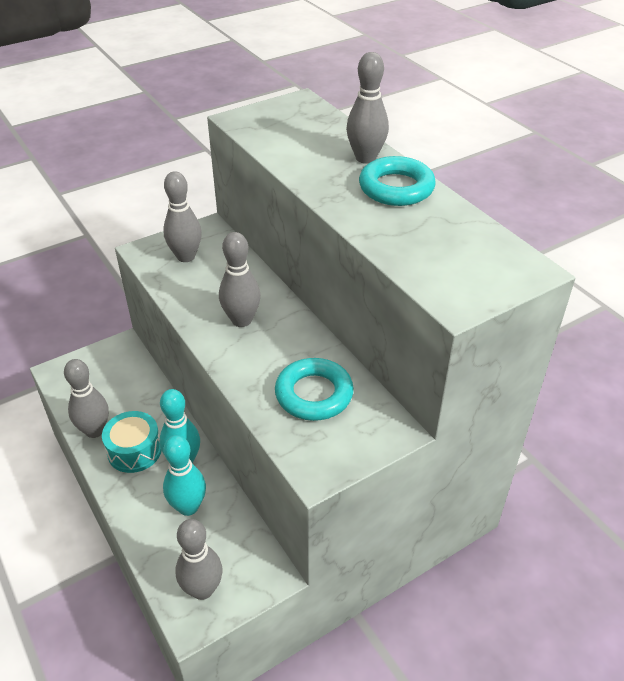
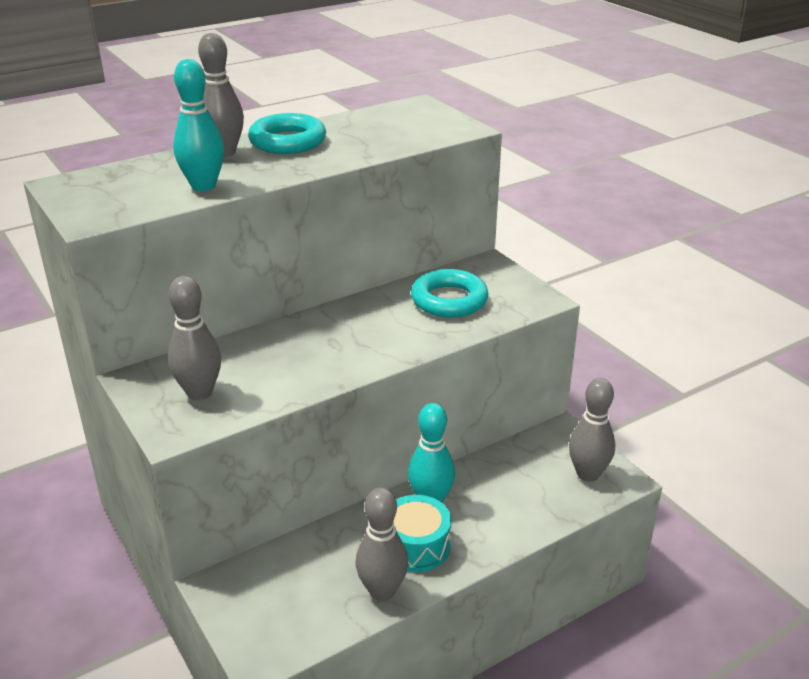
camera: 90 degrees left, 10 degrees down
(188, 507) = (493, 492): turquoise bowling pin -> turquoise bowling pin (203, 186)
(241, 320) = (336, 344): grey bowling pin -> none

